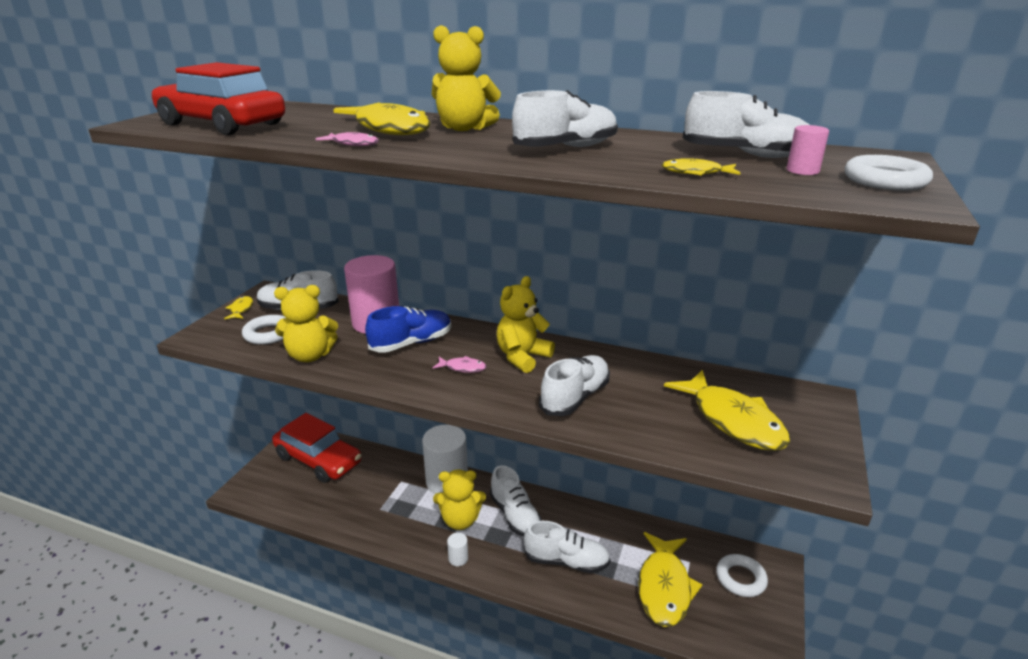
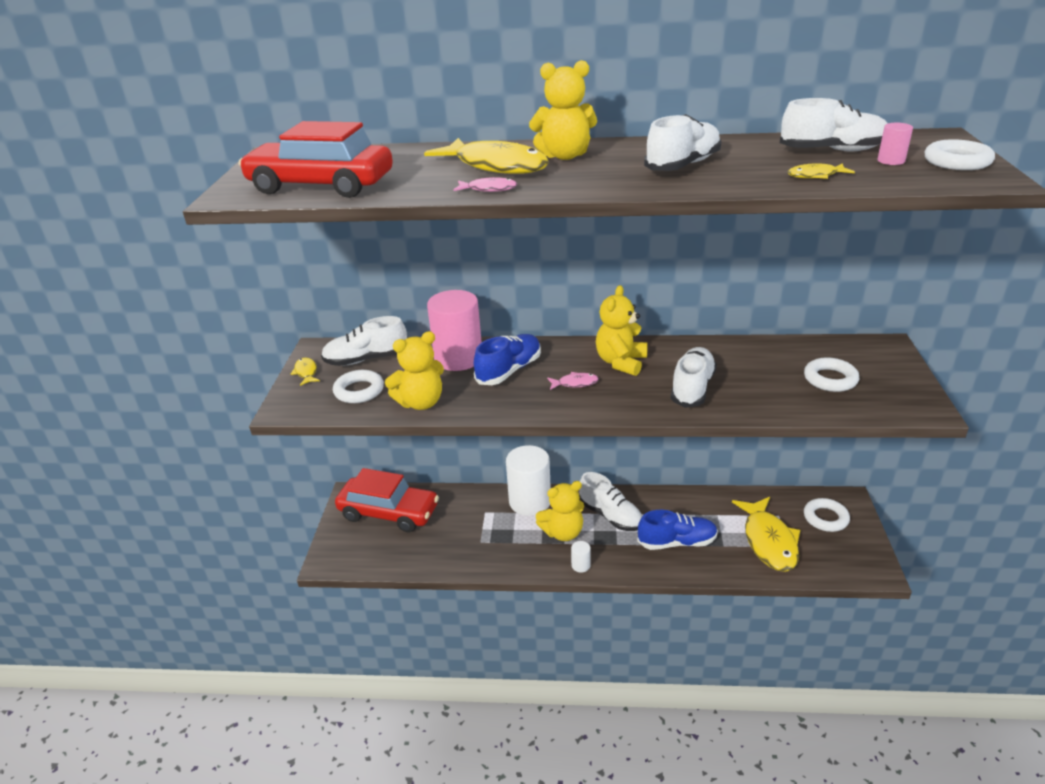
camera: 15 degrees left, 5 degrees up
(566, 561) = (677, 542): white shoe -> blue shoe
(733, 420) = (830, 379): yellow fish -> white ring

